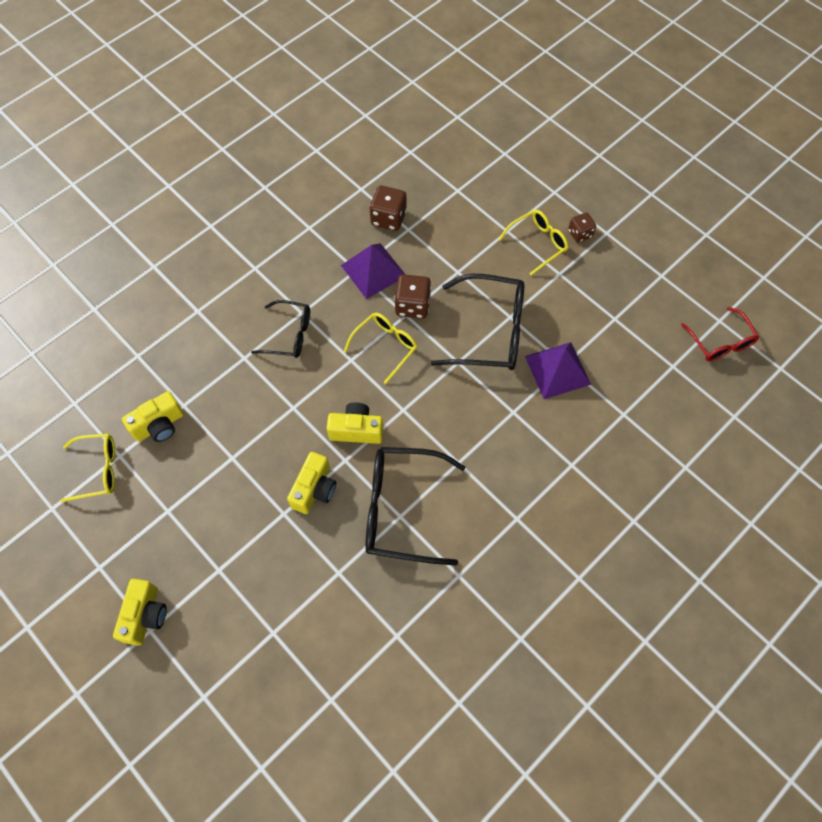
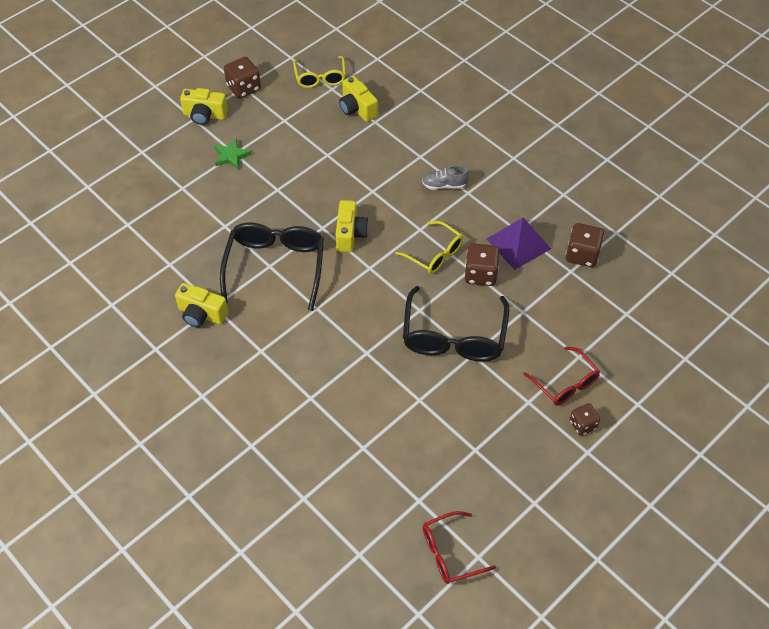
camera: 90 degrees right, 10 degrees down
(101, 567) = (244, 88): none -> brown dice
(223, 574) = (231, 156): none -> green star
(290, 335) = (444, 185): black glasses -> grey shoe
(314, 489) = (297, 208): yellow camera -> yellow camera (201, 314)
(538, 243) = (565, 384): yellow glasses -> red glasses
(557, 370) = (412, 392): purple pyramid -> none

